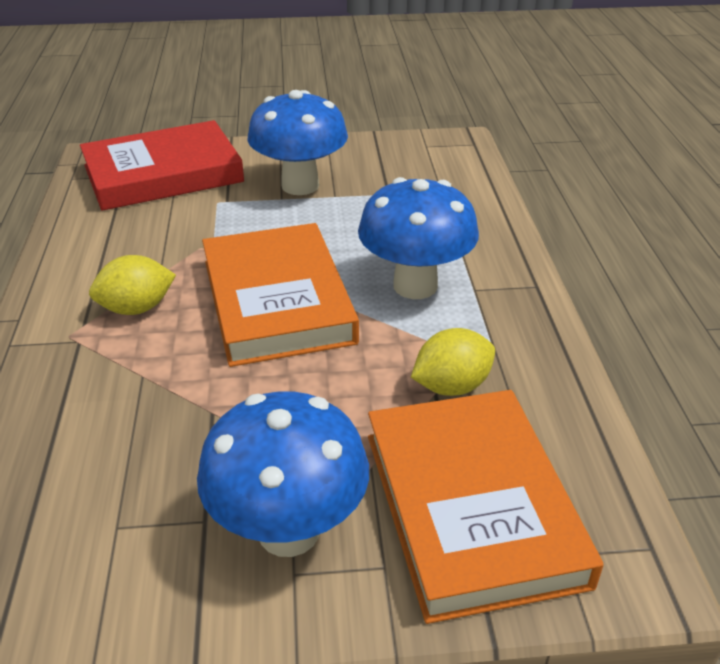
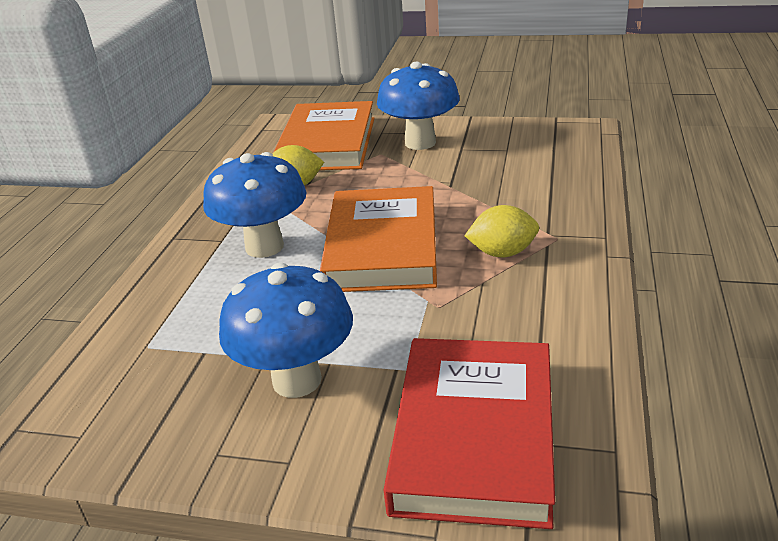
camera: 160 degrees left, 5 degrees down
(163, 174) = (474, 435): red book -> red book turned 75 degrees counterclockwise

